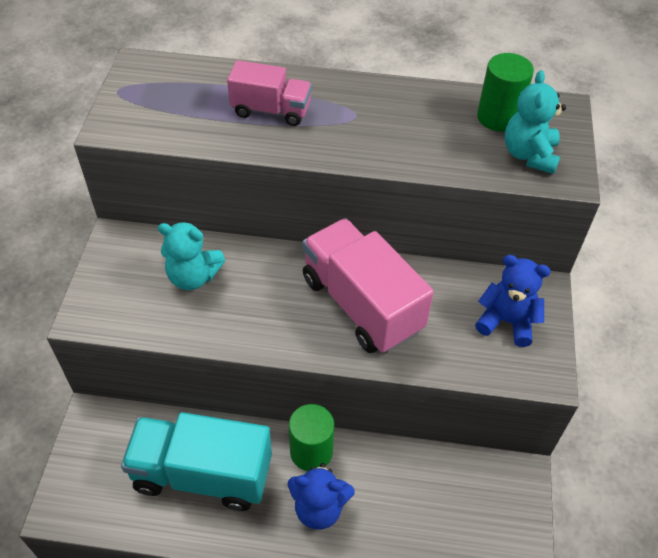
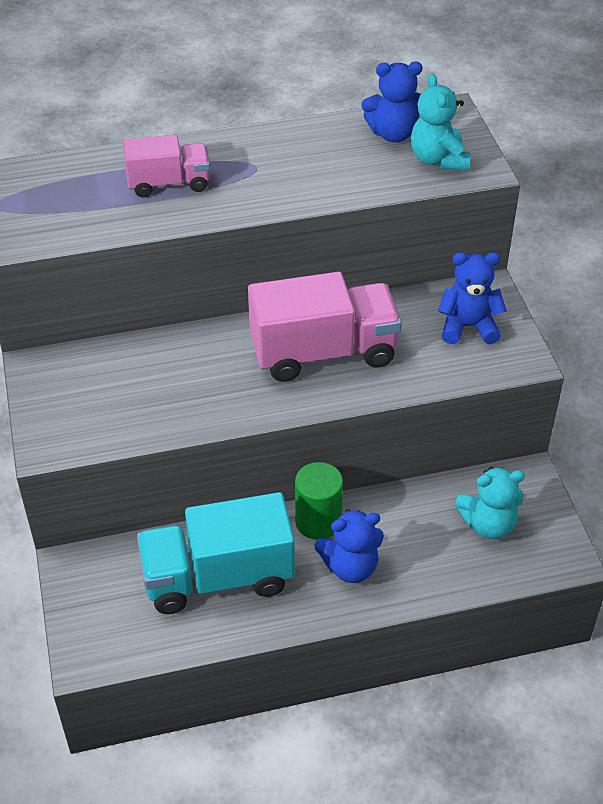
camera: 20 degrees left, 5 degrees down
(193, 276) = (140, 377): turquoise teddy bear -> turquoise teddy bear (488, 524)
(361, 304) = (323, 352): pink truck -> pink truck turned 135 degrees clockwise
(498, 117) = (393, 134): green cylinder -> blue teddy bear

